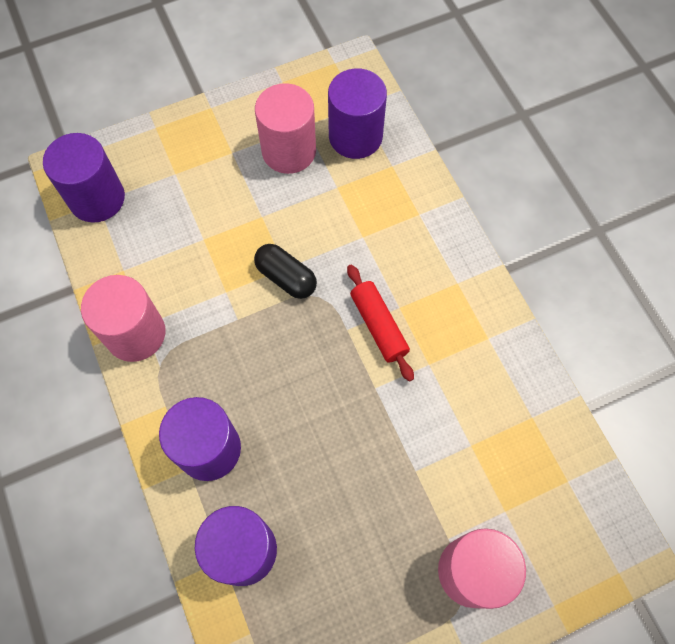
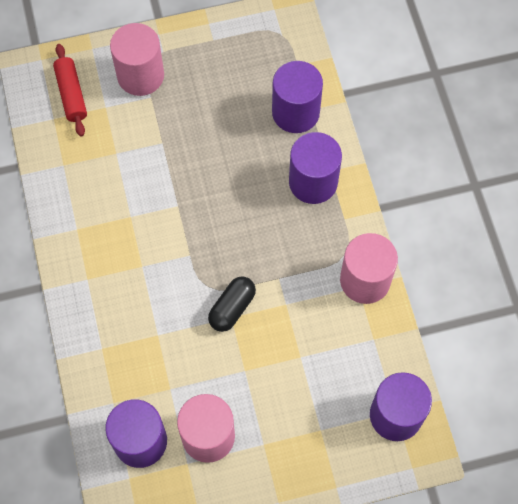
camera: 170 degrees left, 0 degrees up
(286, 277) = (232, 308): black capsule -> black capsule turned 75 degrees clockwise
(379, 326) = (162, 253): red rolling pin -> red rolling pin (71, 94)

